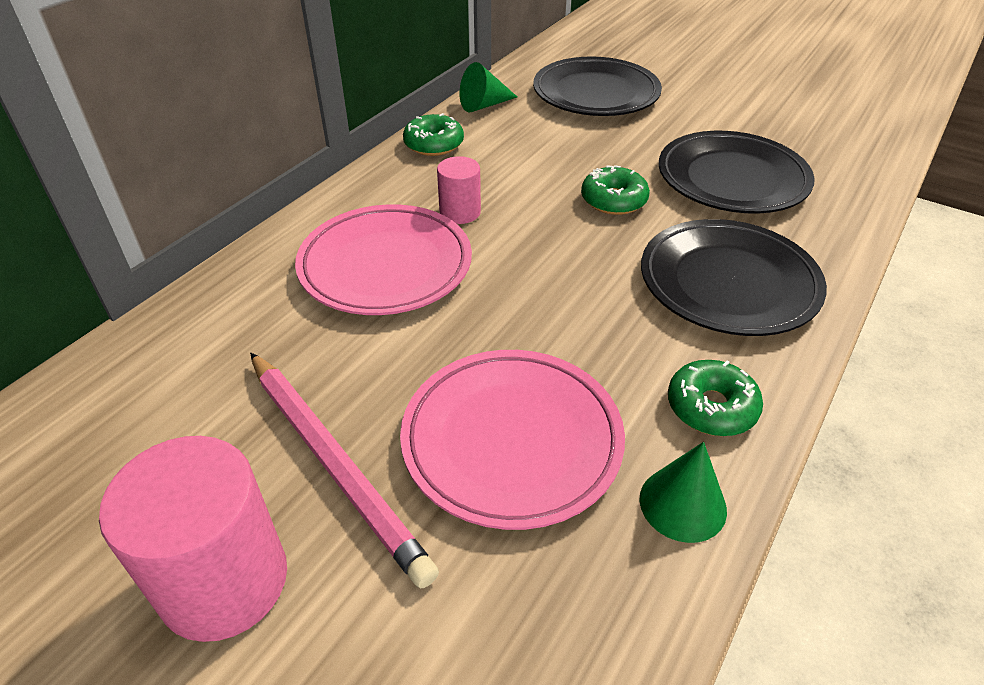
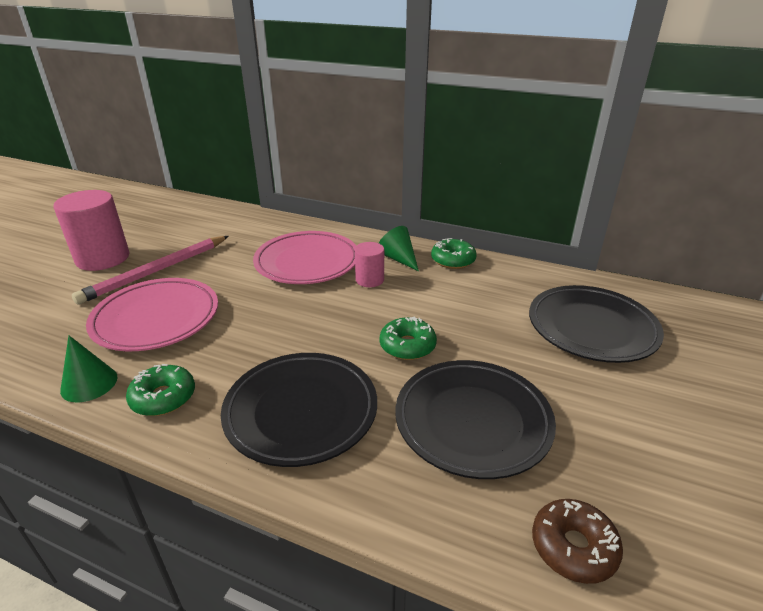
camera: 80 degrees right, 10 degrees down
(484, 105) = (525, 273): green cone -> green cone (398, 258)
(855, 161) = (573, 547): none -> brown donut

